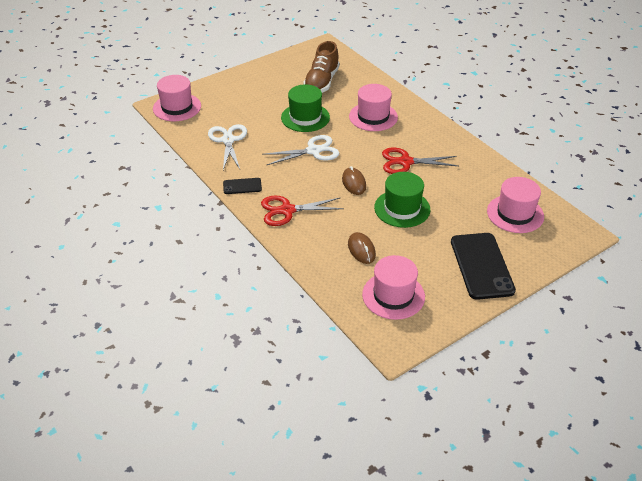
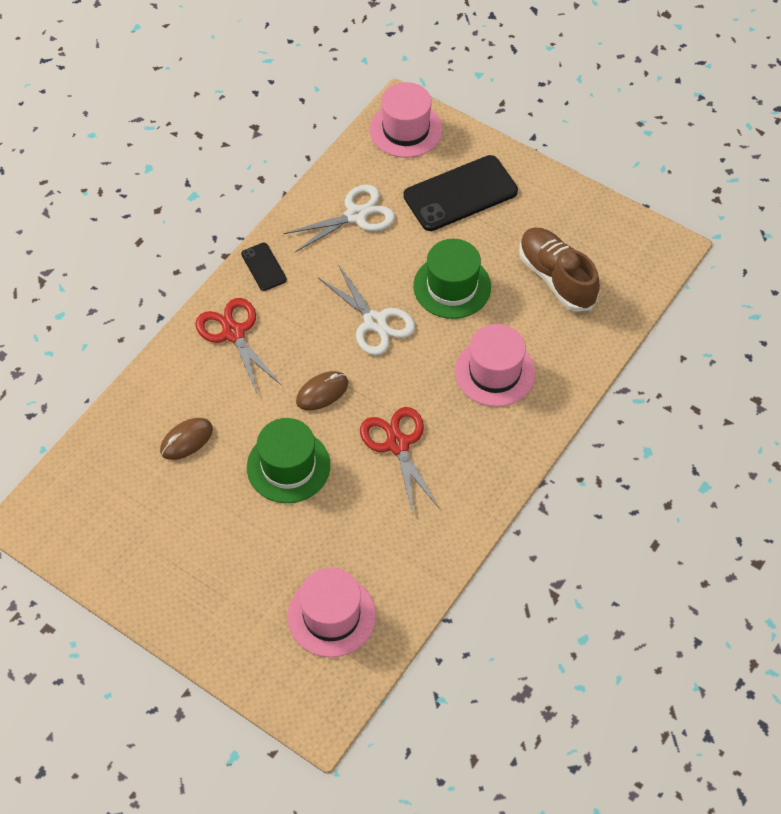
camera: 70 degrees right, 15 degrees up
(321, 82) = (556, 278): brown shoe -> brown shoe turned 60 degrees clockwise
(393, 295) = (113, 499): pink hat -> none
(482, 266) = (203, 592): black phone -> black phone (460, 194)

